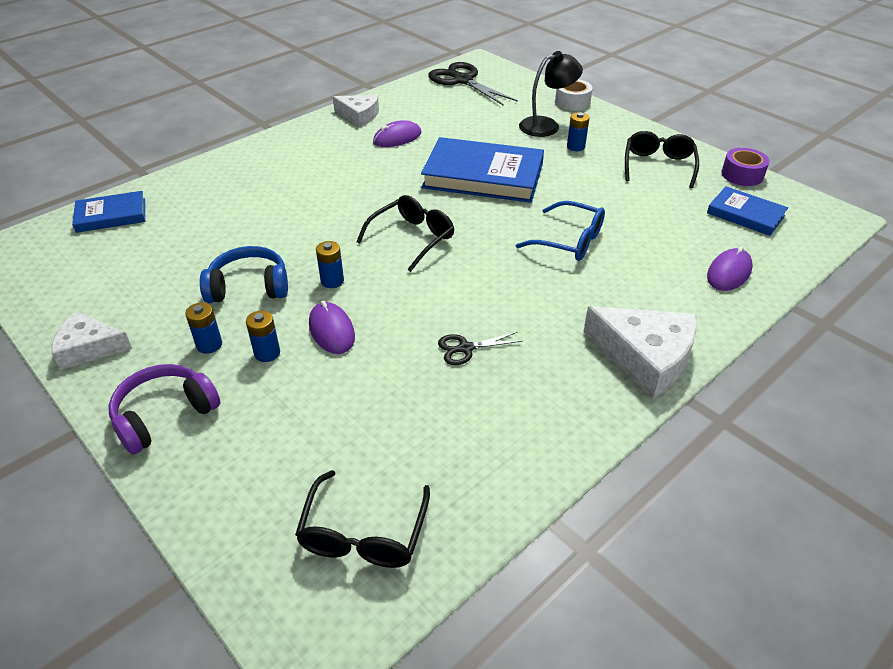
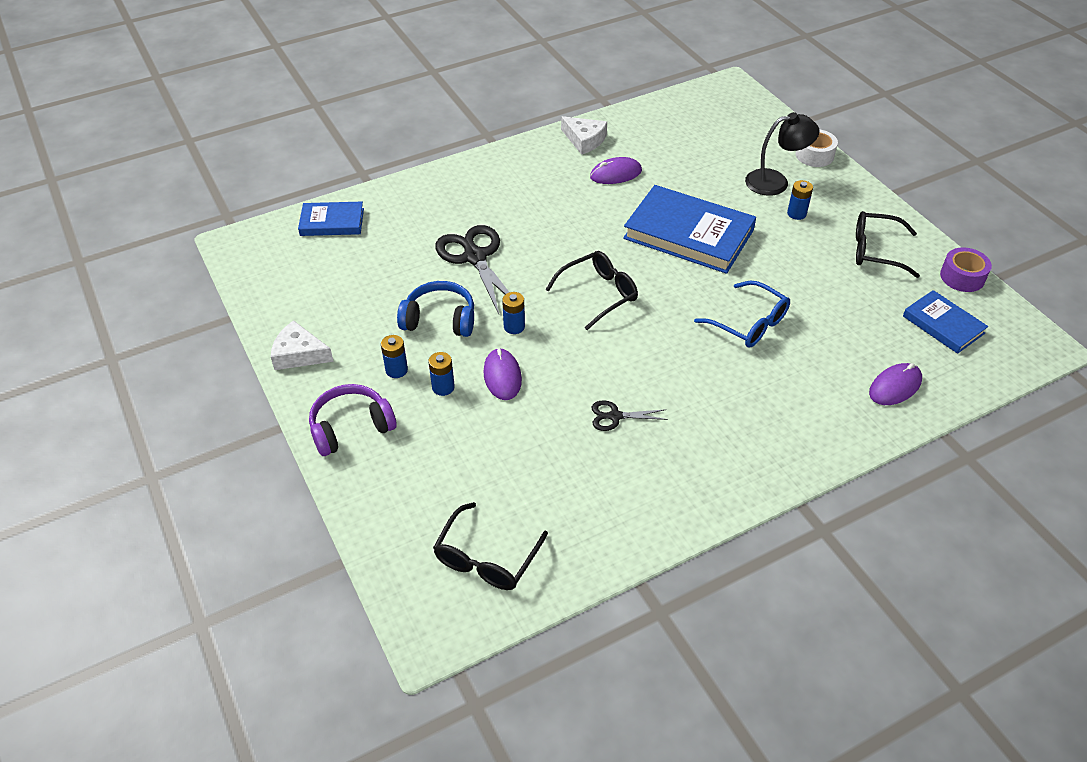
camera: 15 degrees right, 5 degrees up
(462, 80) = (705, 109): black scissors -> black scissors (475, 257)
(645, 357) = (775, 457): white cheese -> none
(658, 166) = (876, 251): black glasses -> black glasses turned 105 degrees counterclockwise

